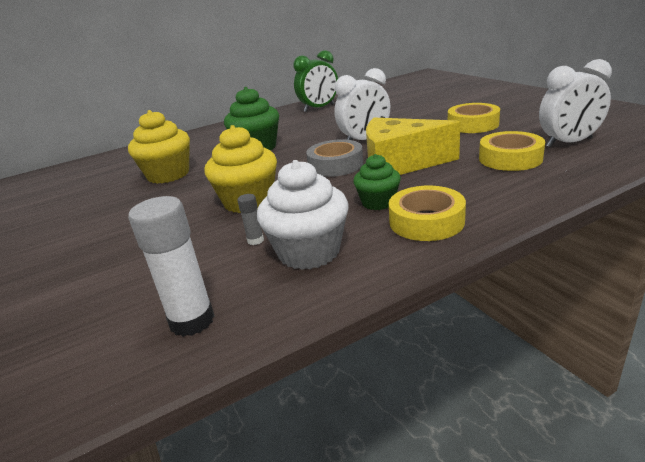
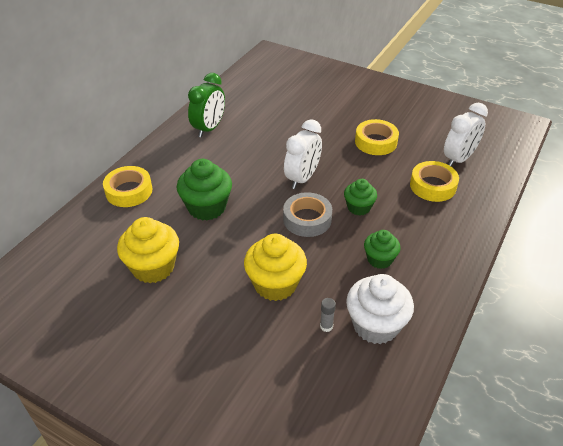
camera: 35 degrees left, 15 degrees up
(192, 321) = (357, 412): white glue stick -> none
(400, 164) = (358, 207): yellow cheese -> green cupcake
(426, 221) = (427, 271): yellow tape -> yellow tape (129, 191)

